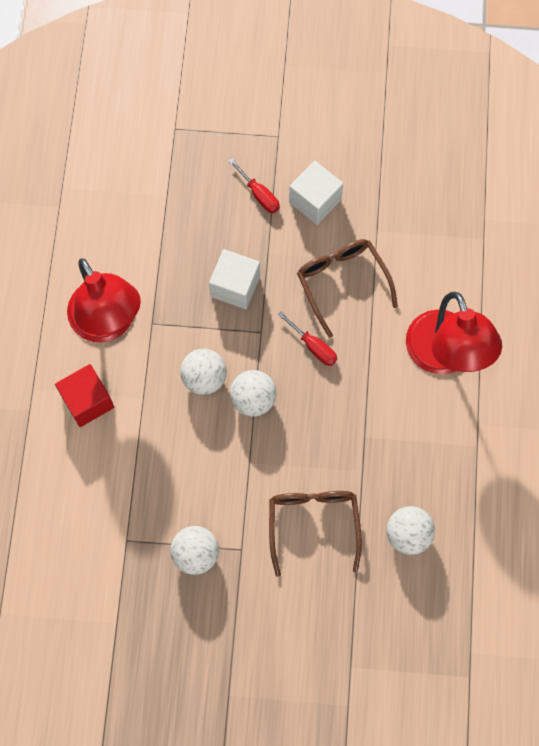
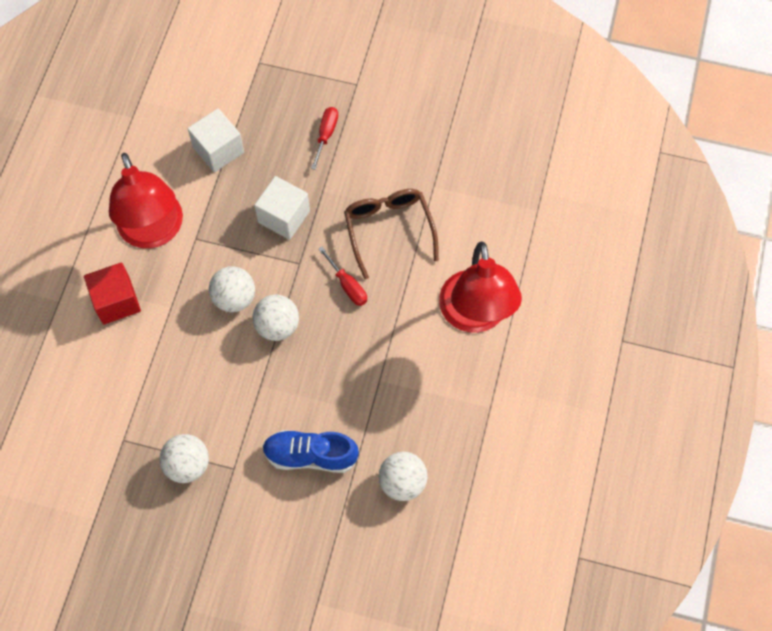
camera: 10 degrees right, 5 degrees down
(259, 194) = (326, 135): red screwdriver -> red screwdriver turned 135 degrees counterclockwise
(313, 524) = (310, 455): brown glasses -> blue shoe
(315, 201) = (379, 149): white cube -> white cube (218, 150)

